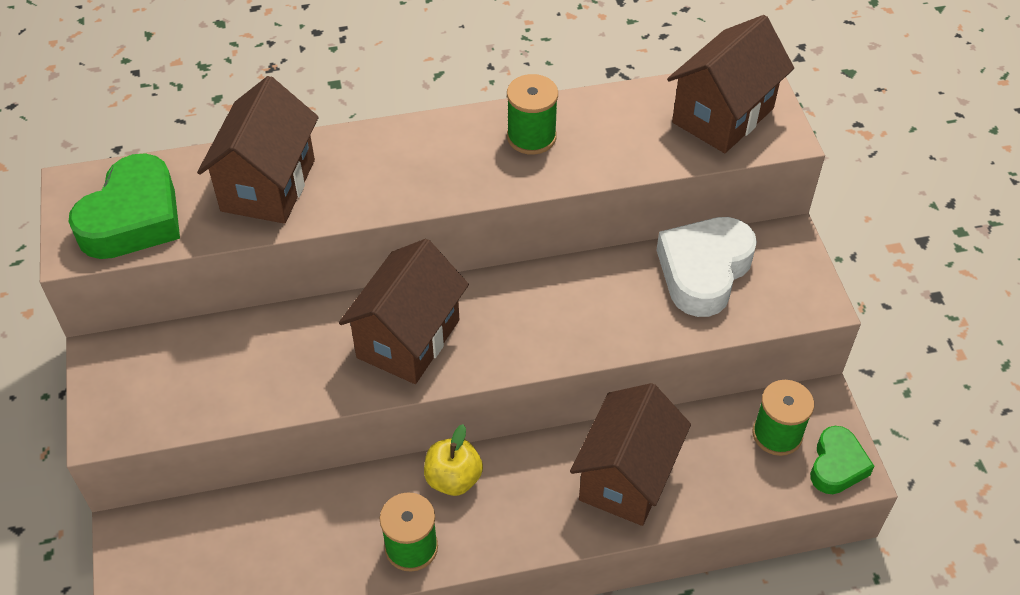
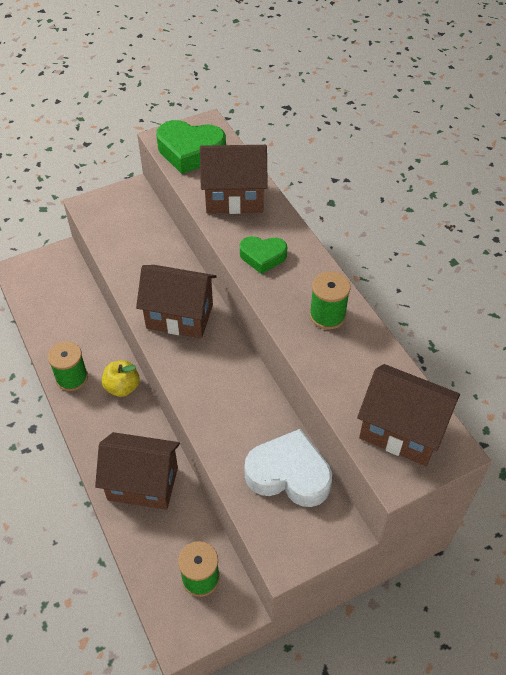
camera: 75 degrees right, 0 degrees up
(837, 465) = (182, 626): green heart -> green heart (263, 257)

